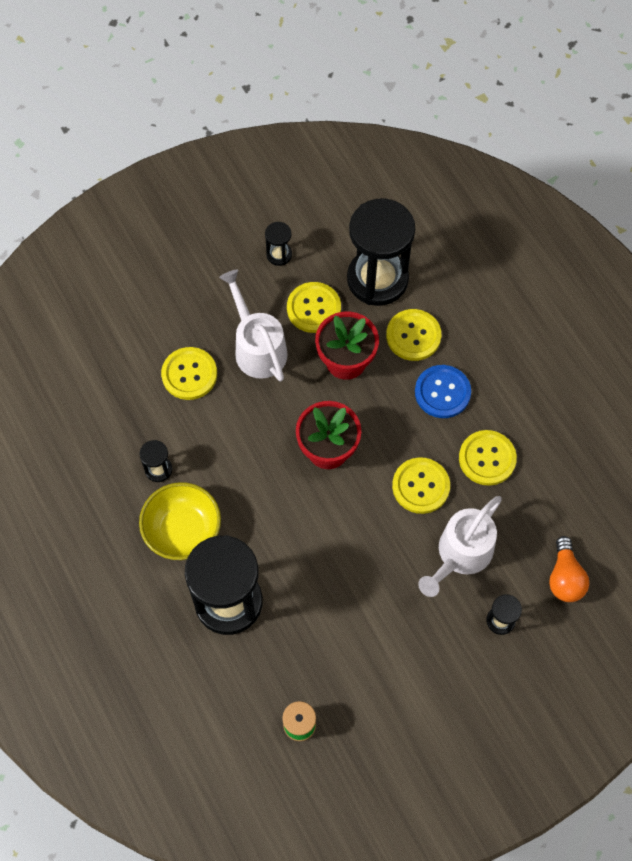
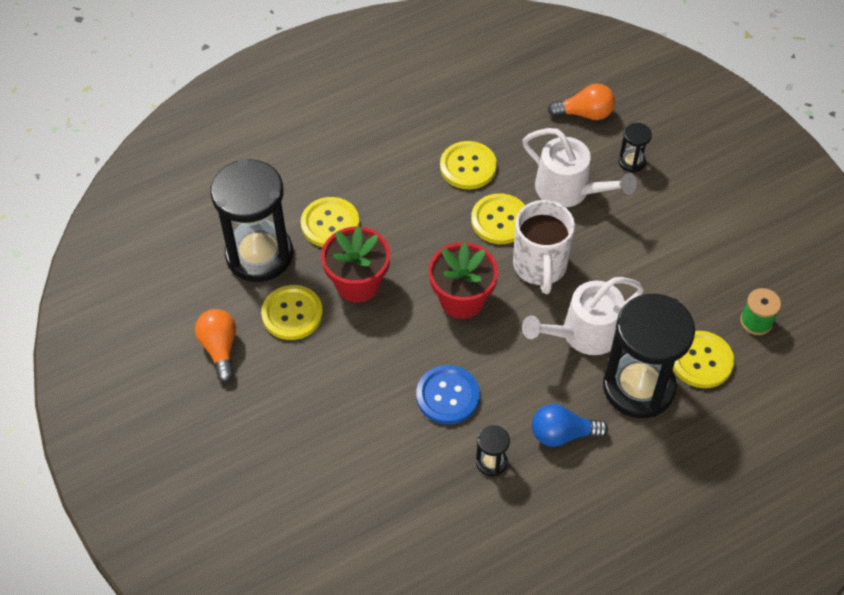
camera: 90 degrees left, 10 degrees down
(183, 530) = (562, 434): yellow bowl -> blue light bulb
(189, 374) = (372, 435): yellow button -> yellow button (701, 360)
(257, 347) = (339, 368): white watering can -> white watering can (583, 334)
(279, 254) = (220, 348): black hourglass -> orange light bulb
(365, 521) = (540, 267): none -> white mug
(442, 392) = (396, 200): blue button -> blue button (448, 396)

